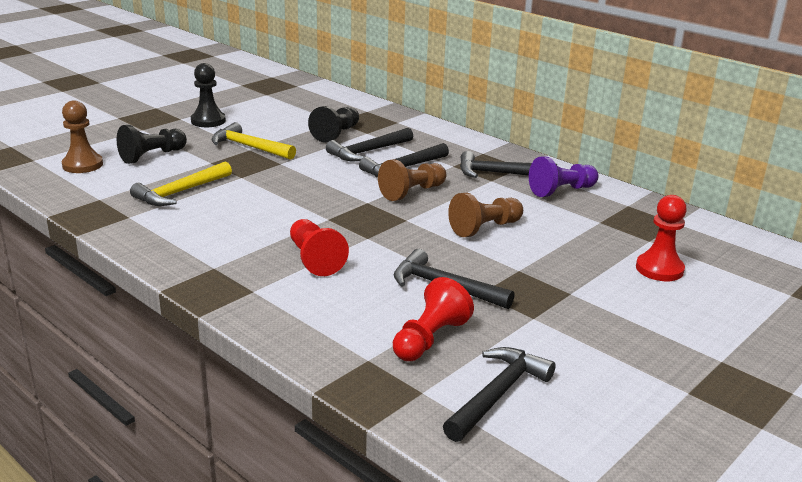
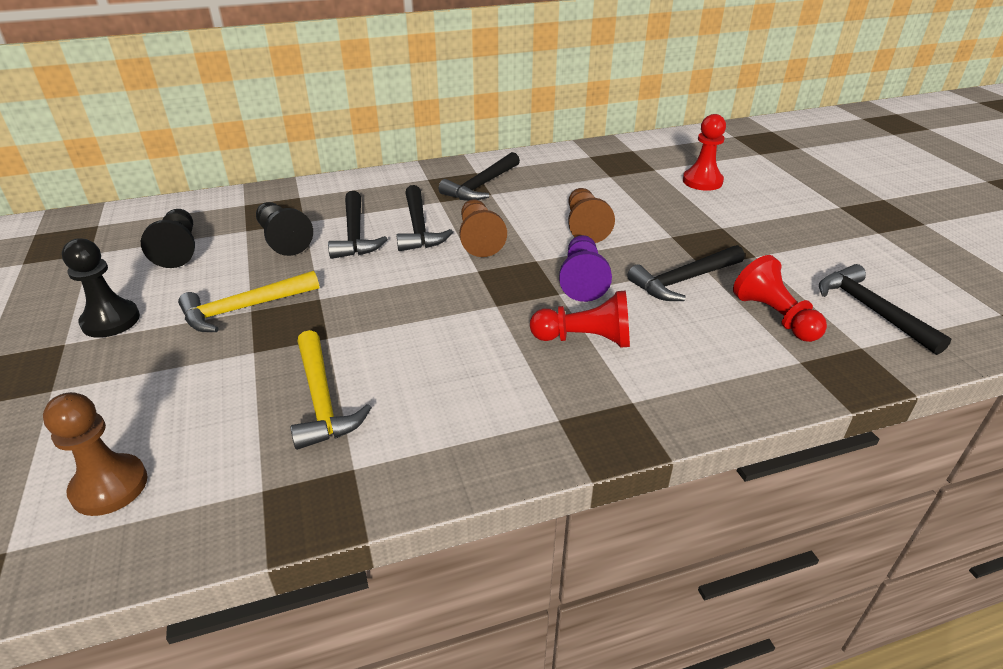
camera: 60 degrees left, 10 degrees up
(152, 156) = (167, 401): black pawn -> black pawn (178, 249)
(561, 191) = (541, 171): purple pawn -> purple pawn (582, 280)

